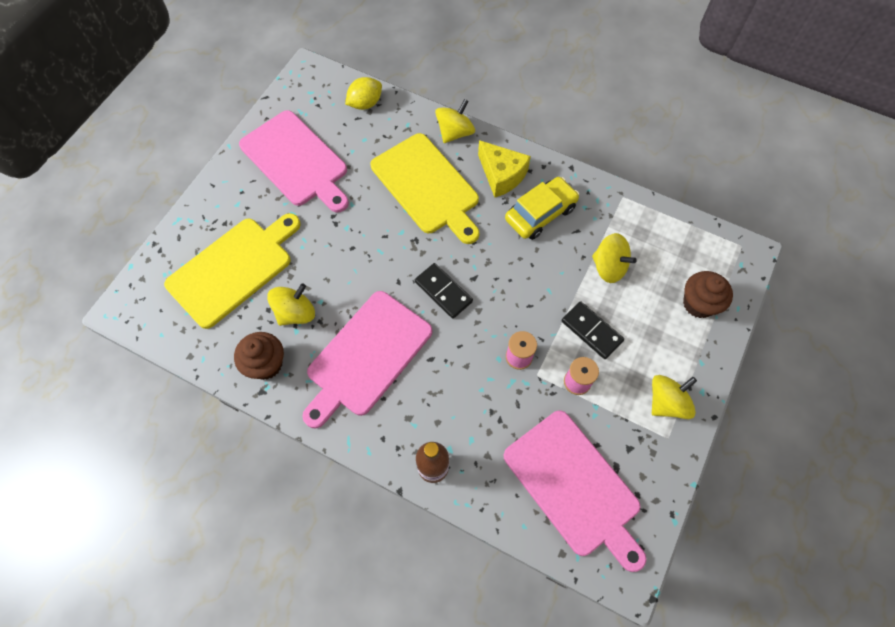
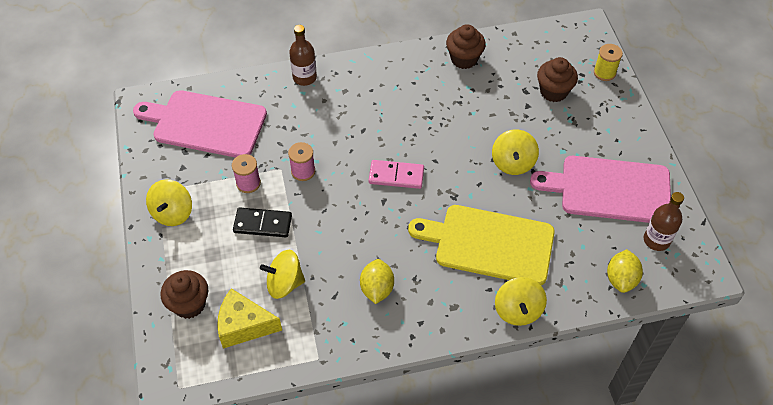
camera: 140 degrees right, 10 degrees down
(172, 253) = (604, 72): none -> yellow spool
(233, 268) = (553, 91): yellow cutting board -> brown cupcake
(295, 313) = (481, 96): yellow spinning top -> yellow spinning top (513, 162)
(311, 108) = (656, 240): none -> brown bottle
(366, 356) = (406, 103): pink cutting board -> none
(443, 292) = (396, 176): black domino -> pink domino
(501, 175) = (439, 299): yellow cheese -> yellow cheese (244, 325)
(540, 214) = (377, 289): yellow car -> yellow lemon

